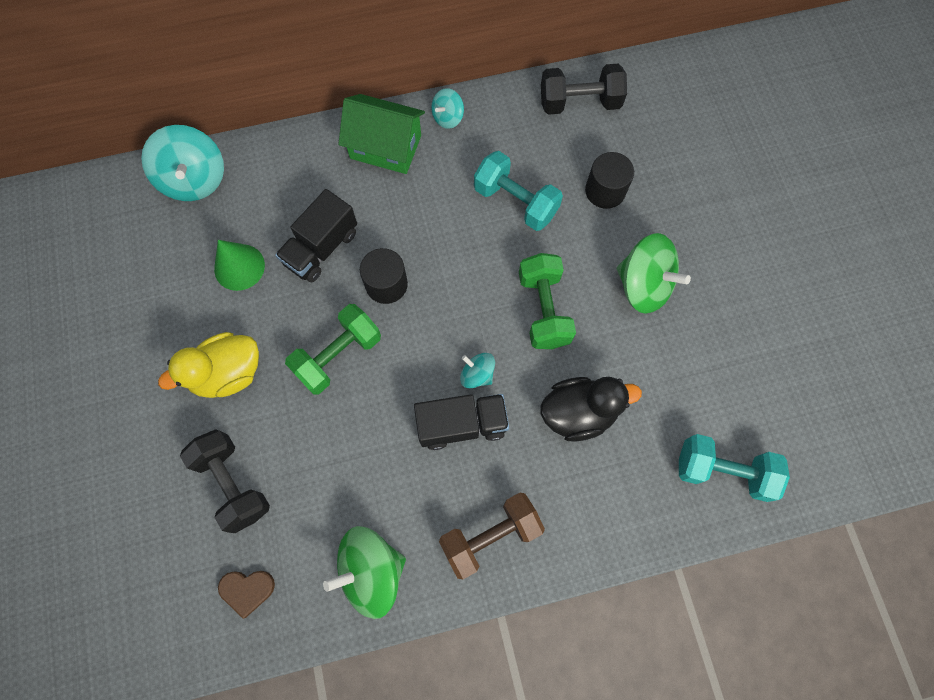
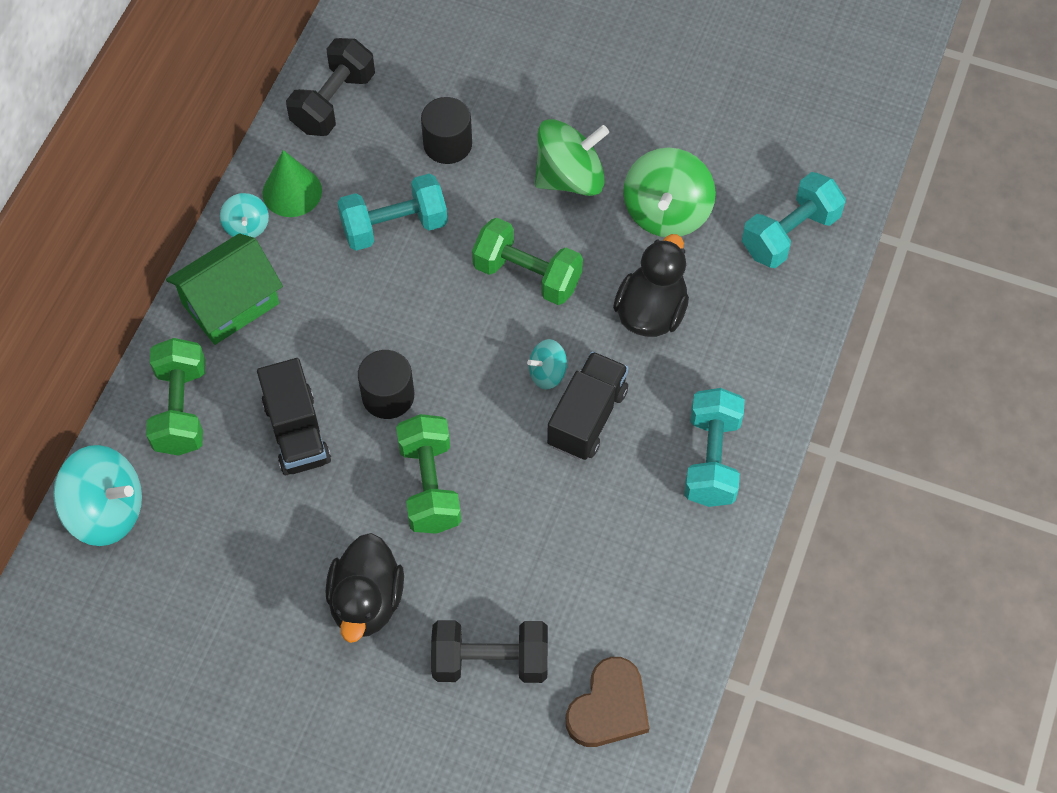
camera: 55 degrees left, 10 degrees down
(228, 373) = (366, 601): yellow duck -> black duck
(239, 267) = (252, 524): green cone -> green cone (292, 192)
(247, 590) = (609, 707): brown heart -> brown heart, size x1.50
(291, 171) = (181, 409): none -> green dumbbell
(371, 571) = (670, 583): green spinning top -> green spinning top (666, 212)
(490, 536) = (712, 459): brown dumbbell -> turquoise dumbbell

